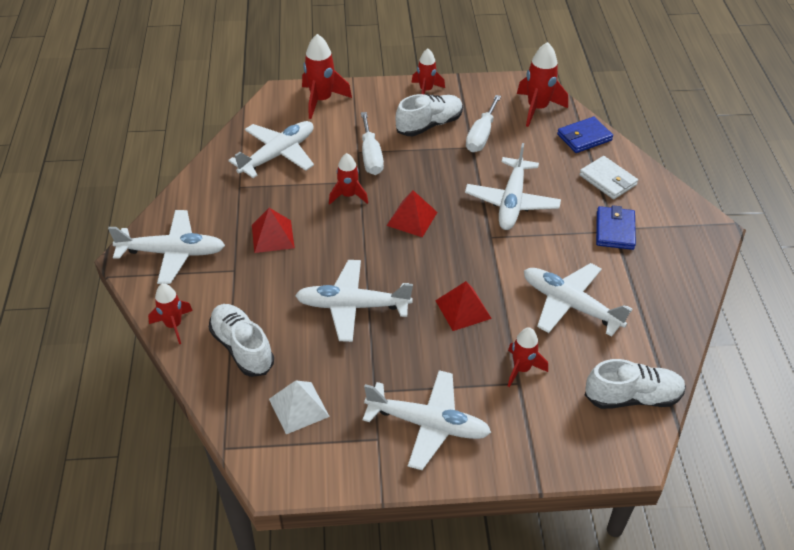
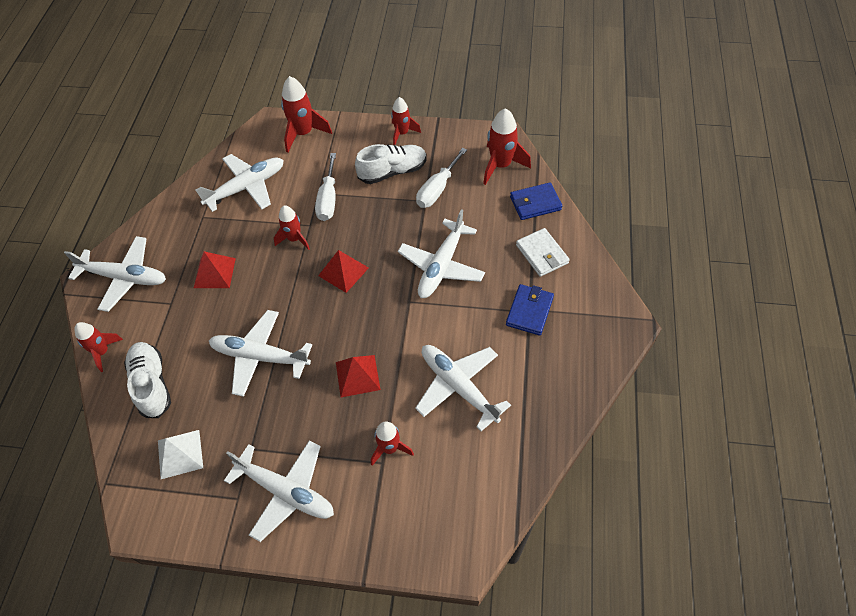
camera: 15 degrees right, 10 degrees up
(632, 397) = (483, 497): white shoe -> none

